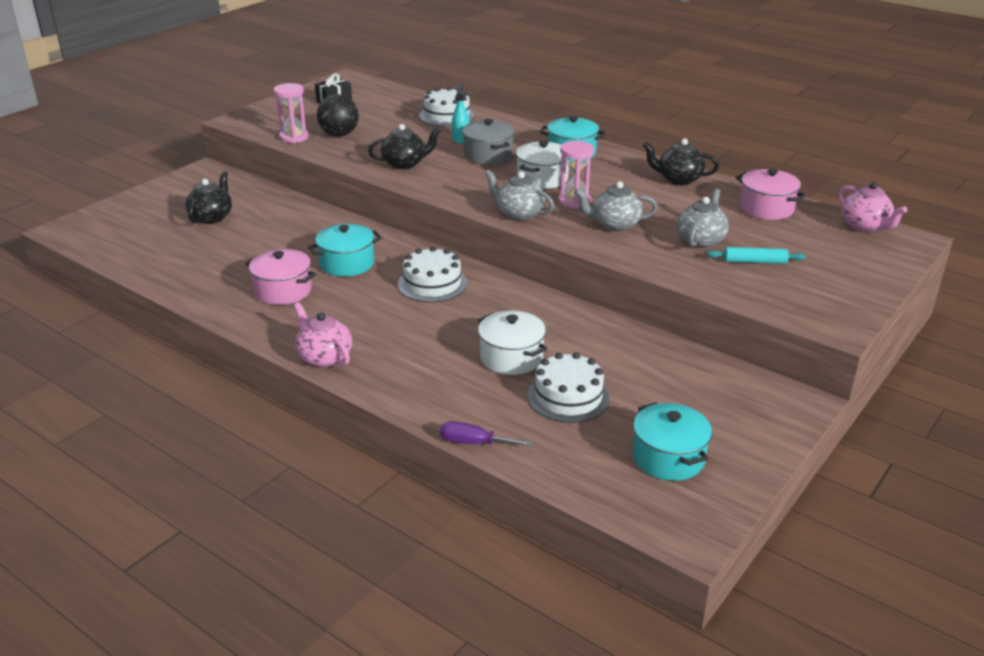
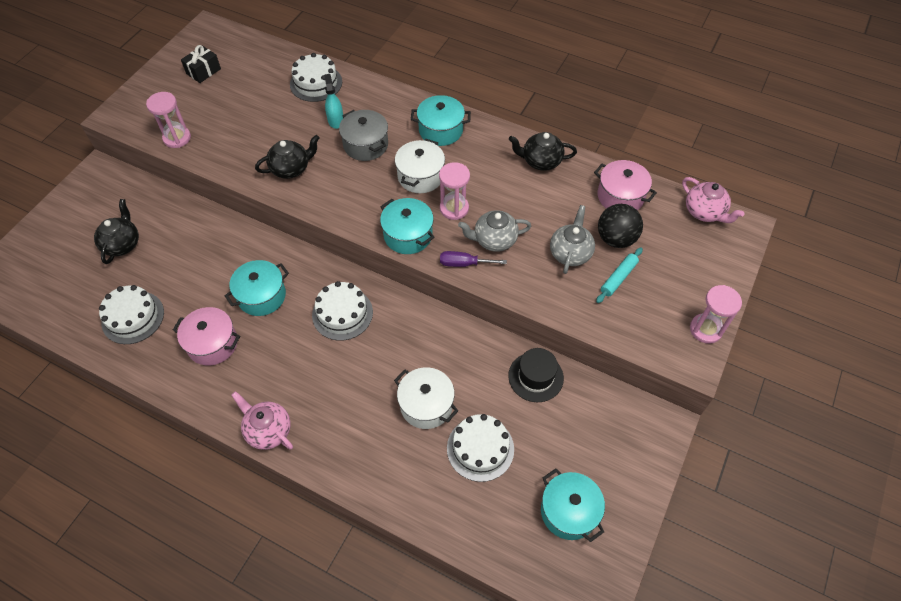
camera: 10 degrees left, 25 degrees up
(205, 265) = (133, 317): none -> white cake
(339, 135) = (220, 128): black ball -> black ball (616, 239)
(474, 443) = (413, 520): purple screwdriver -> purple screwdriver (464, 263)
(519, 214) = (408, 235): grey teapot -> turquoise pot
(646, 350) = (535, 377): none -> black hat
(755, 262) = (618, 278): turquoise rolling pin -> turquoise rolling pin turned 45 degrees counterclockwise
(856, 306) = (705, 329): none -> pink hourglass

